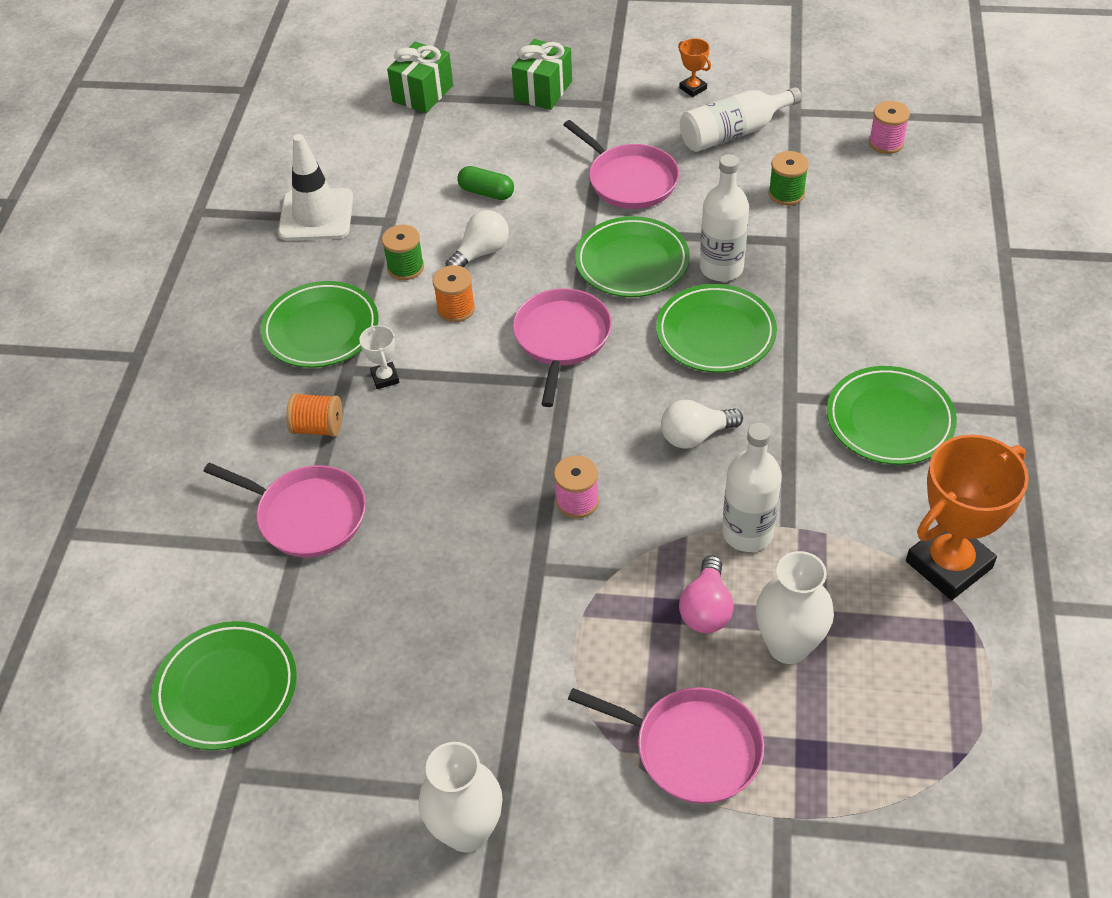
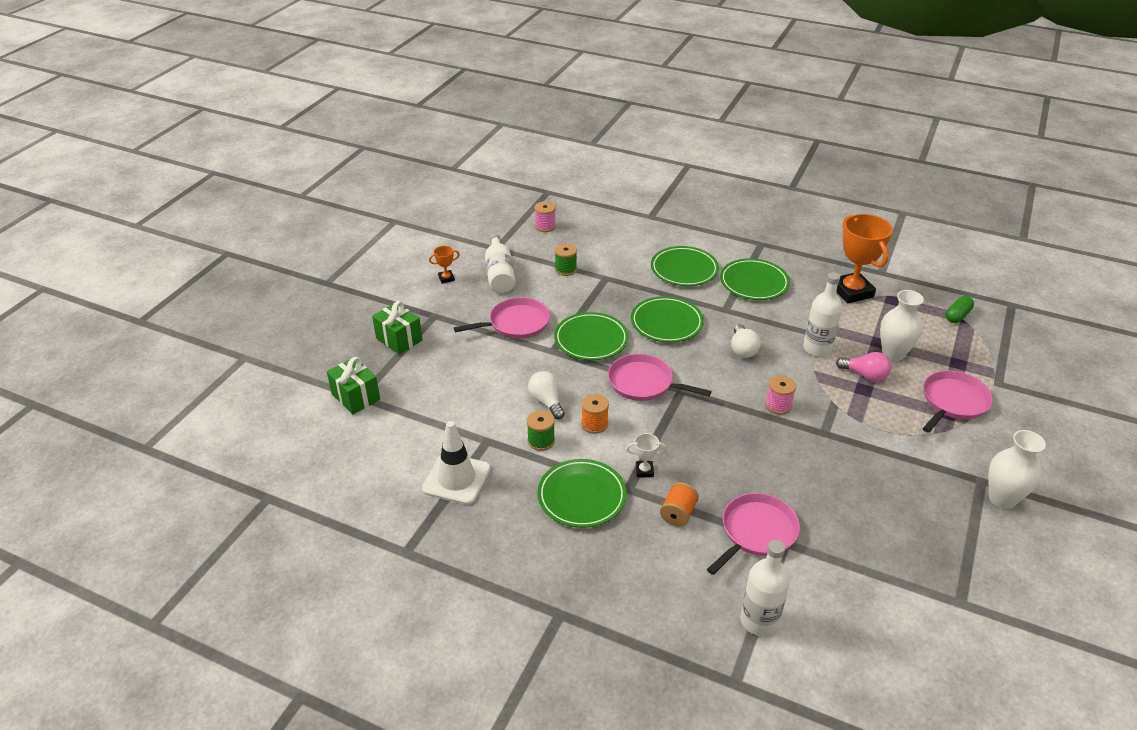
camera: 75 degrees left, 10 degrees down
(226, 689) = (894, 597): green plate -> green plate (684, 269)
(486, 192) = (487, 387): green capsule -> green capsule (957, 316)
(721, 268) = (614, 307): white bottle -> white bottle (759, 620)

